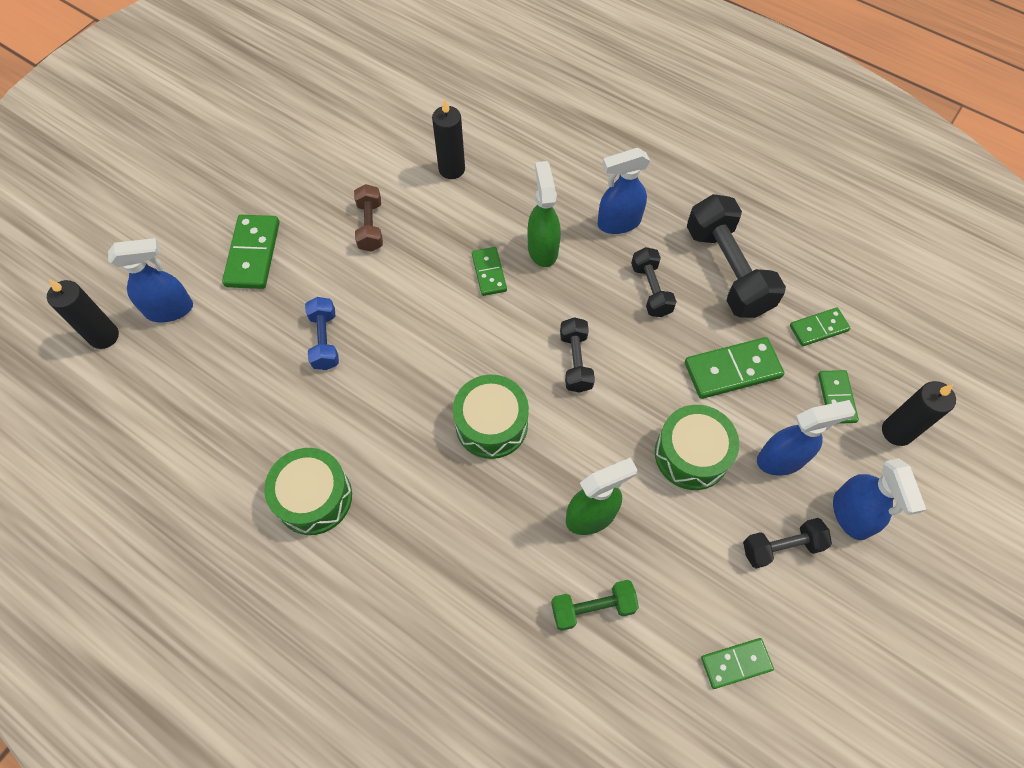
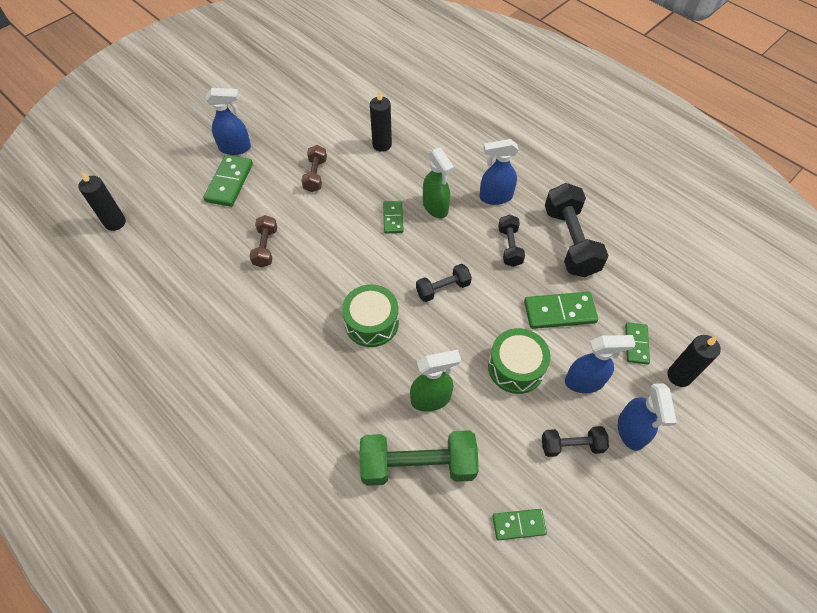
camera: 10 degrees right, 5 degrees down
(170, 309) = (164, 211): blue spray bottle -> blue spray bottle (235, 148)
(314, 497) = (233, 353): green drum -> none
(325, 340) = (266, 247): blue dumbbell -> brown dumbbell
(542, 249) = (435, 207): green spray bottle -> green spray bottle turned 150 degrees clockwise
(575, 361) = (443, 288): black dumbbell -> black dumbbell turned 60 degrees clockwise
(592, 608) = (418, 465): green dumbbell -> green dumbbell, size x1.81
(818, 328) = (632, 292): green domino -> none

